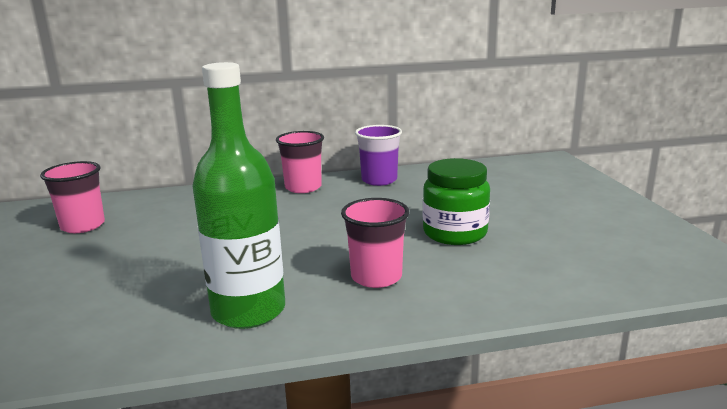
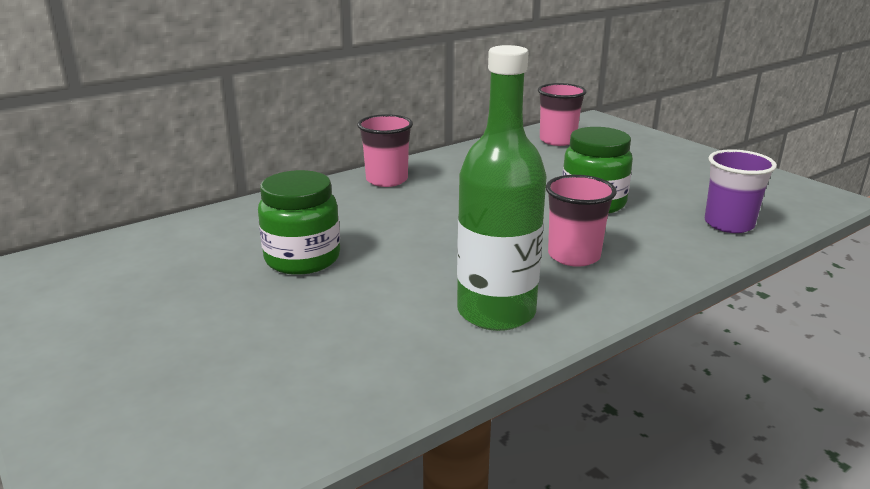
camera: 25 degrees left, 5 degrees up
(83, 226) = (176, 263): pink cup -> pink cup (557, 140)
(164, 238) = (302, 259): none -> green jar
(379, 180) = (457, 161): purple cup -> purple cup (729, 224)

